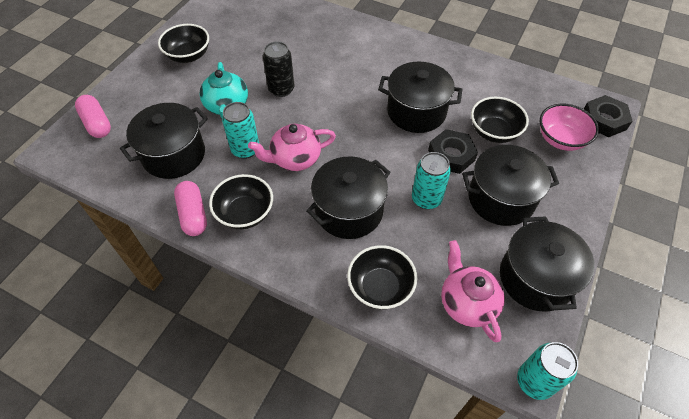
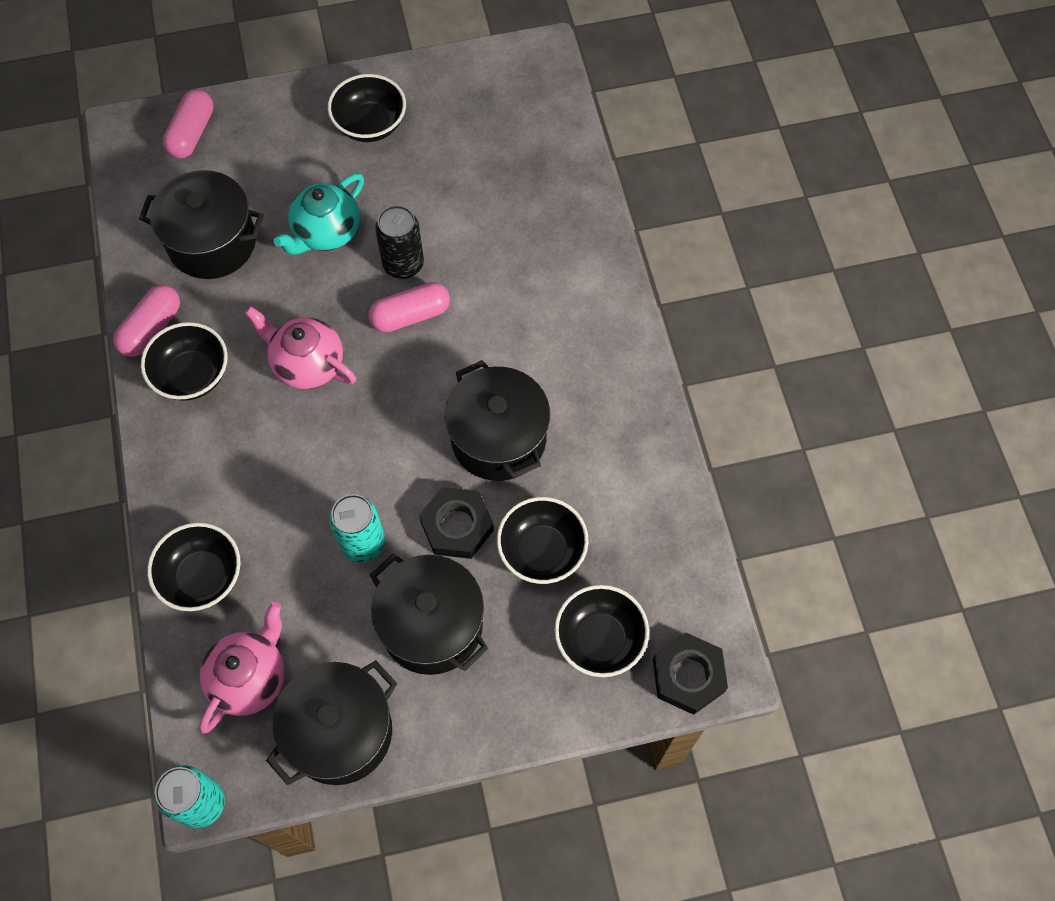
camera: 50 degrees right, 10 degrees up
(245, 149) = (278, 304): turquoise can -> none
(313, 103) = (410, 315): none -> pink capsule
(349, 211) = (278, 474): black pot -> none
(561, 139) = (599, 639): pink bowl -> black bowl

